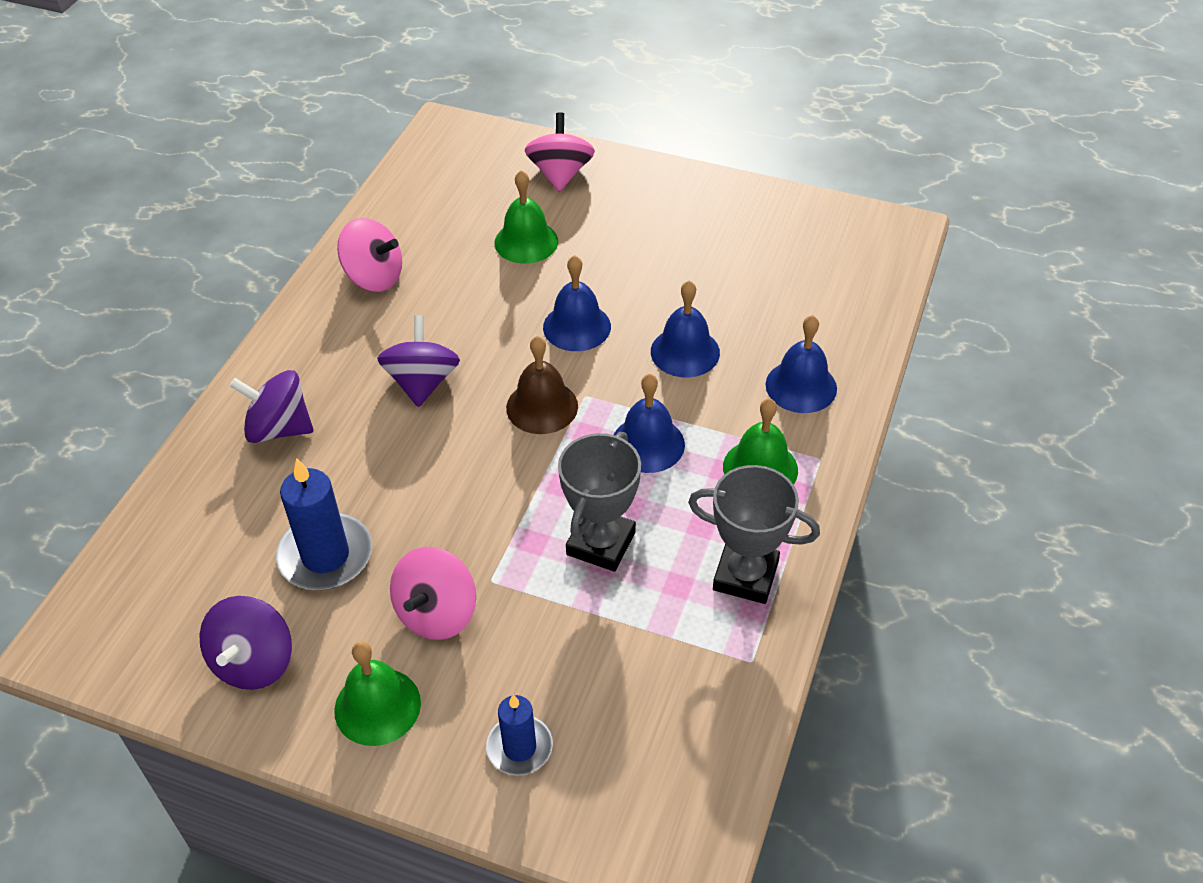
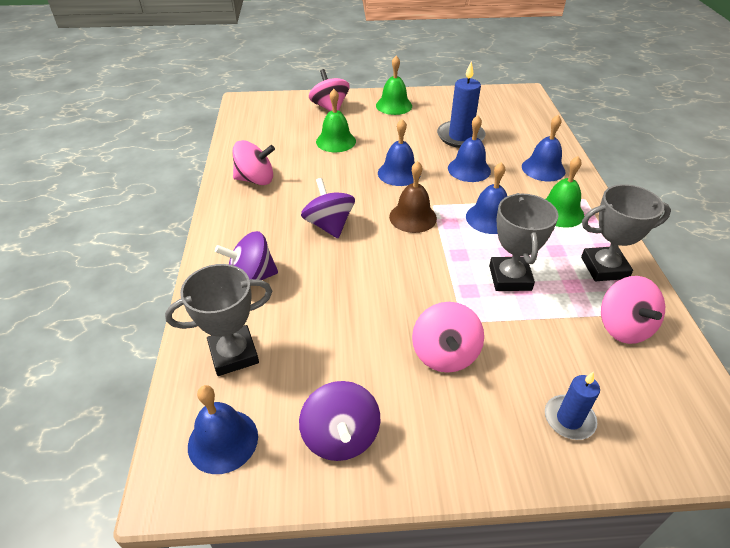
camera: 25 degrees left, 5 degrees down
(134, 617) = (223, 441): none -> blue bell
(202, 522) = (234, 354): none -> grey trophy
(325, 556) = (341, 345): blue candle -> blue candle (460, 136)
(377, 706) = (453, 431): green bell -> green bell (394, 105)
(693, 666) = (623, 327): none -> pink spinning top

